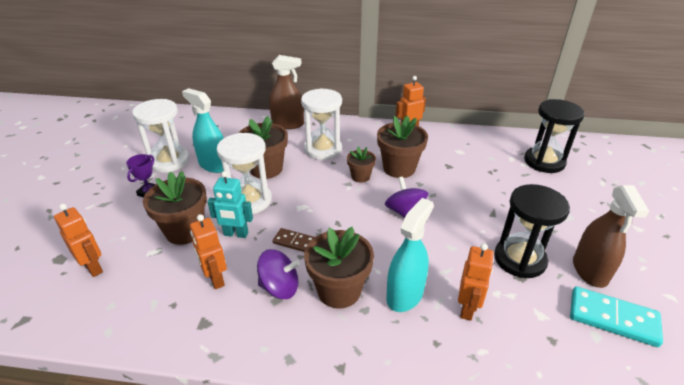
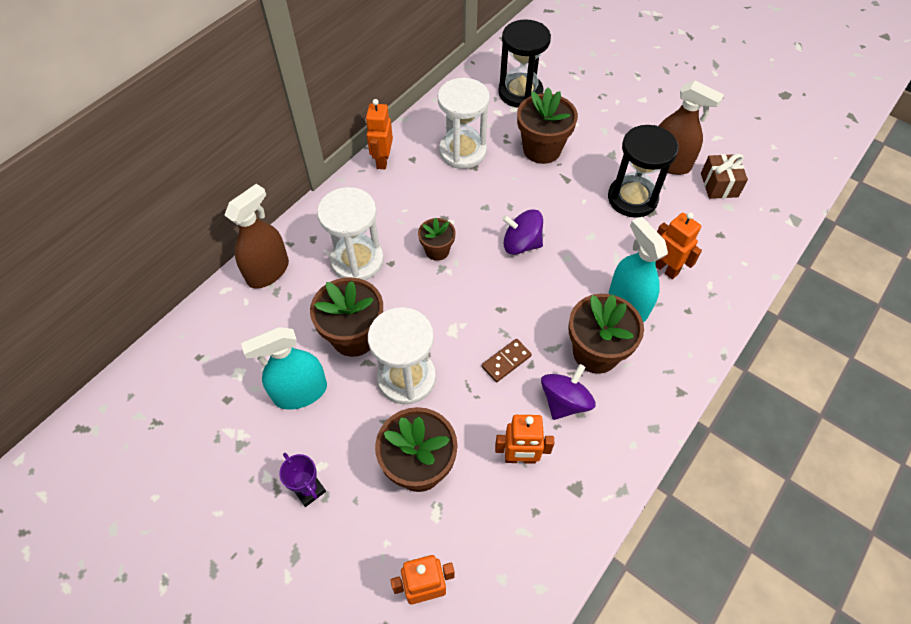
camera: 60 degrees left, 20 degrees up
(169, 161) = (248, 445): white hourglass -> white hourglass (462, 151)
(236, 234) = (458, 413): turquoise robot -> none
(399, 168) = (447, 209): brown flower pot -> brown flower pot (542, 149)
(613, 318) = (719, 185): turquoise domino -> brown gift

